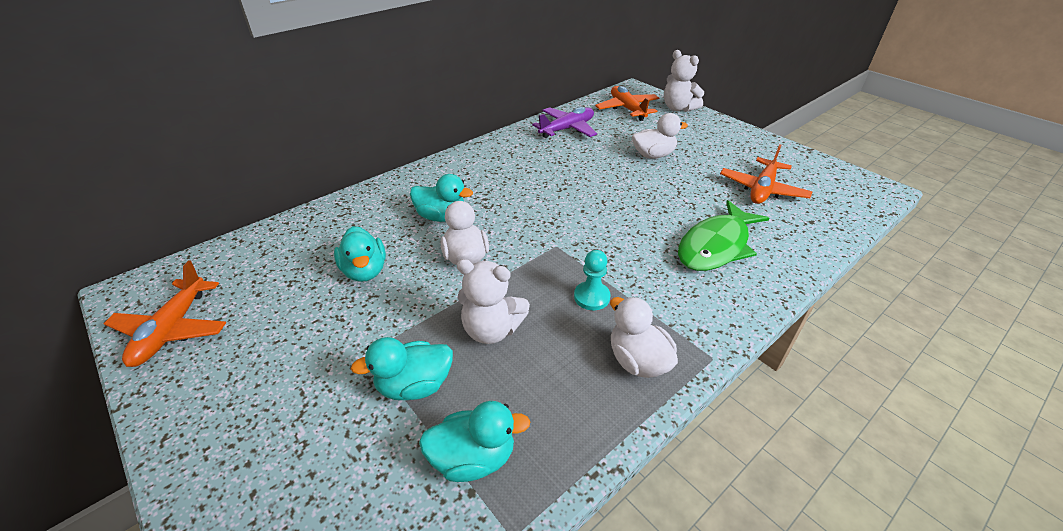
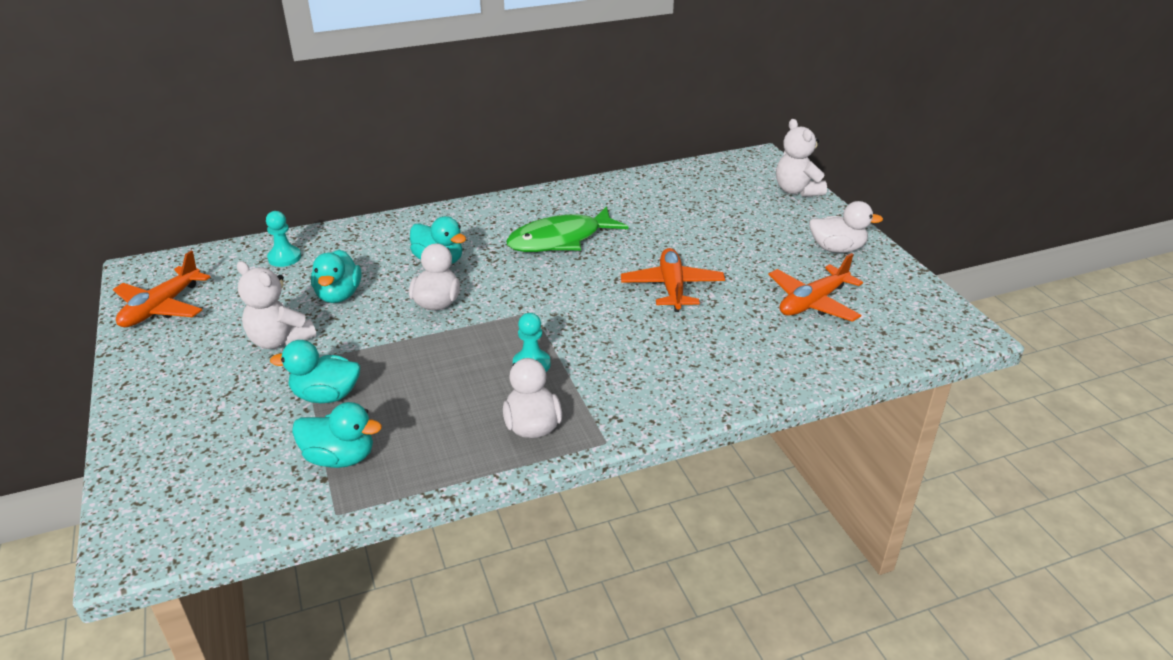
camera: 20 degrees right, 5 degrees down
(287, 245) = (284, 258): none -> turquoise pawn
(492, 330) = (419, 369): white teddy bear -> white teddy bear (279, 340)
(567, 129) = (638, 193): purple plane -> none
(627, 109) = (730, 181): orange plane -> orange plane (672, 287)
(653, 155) = (715, 240): white duck -> white duck (837, 249)
(716, 246) = (701, 348): green fish -> green fish (560, 240)

